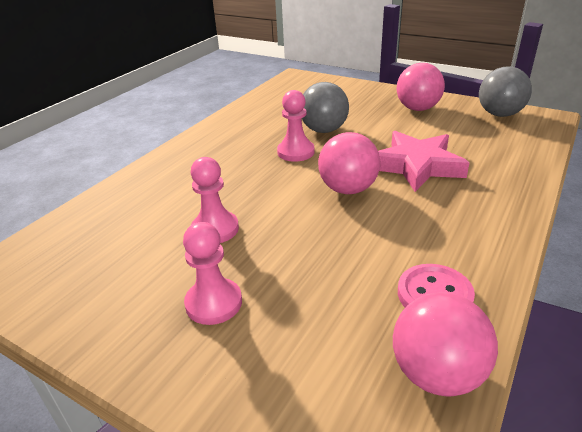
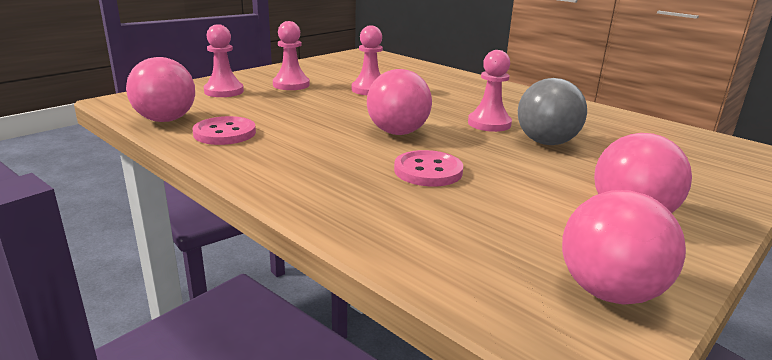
camera: 100 degrees right, 10 degrees down
(276, 368) = (224, 91): none -> pink pawn
(417, 166) = (428, 171): pink star -> pink button
(499, 114) = (609, 292): grey ball -> pink ball

